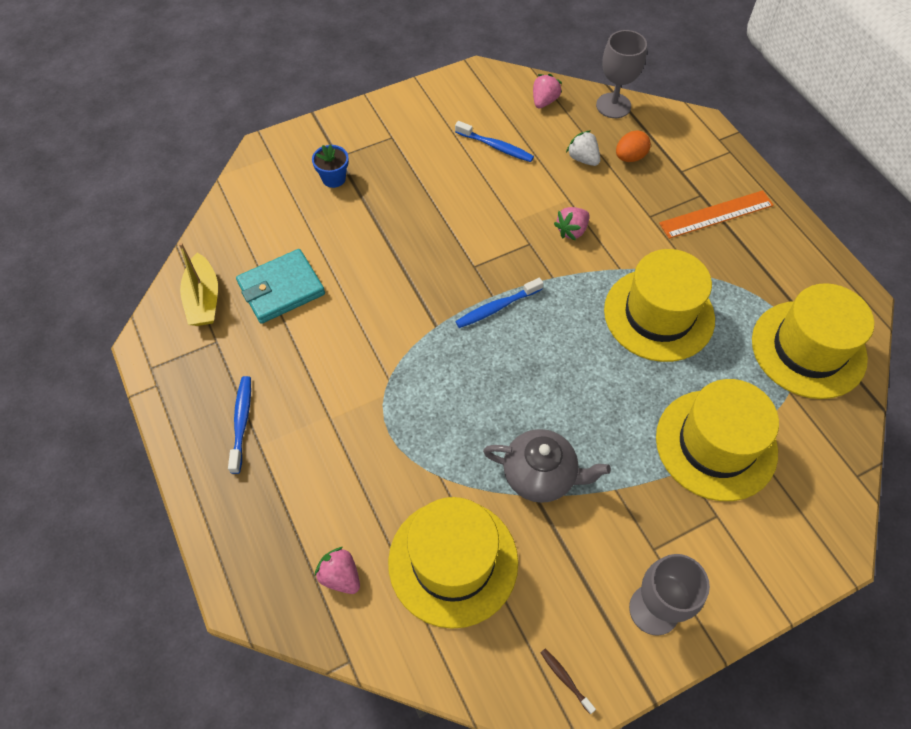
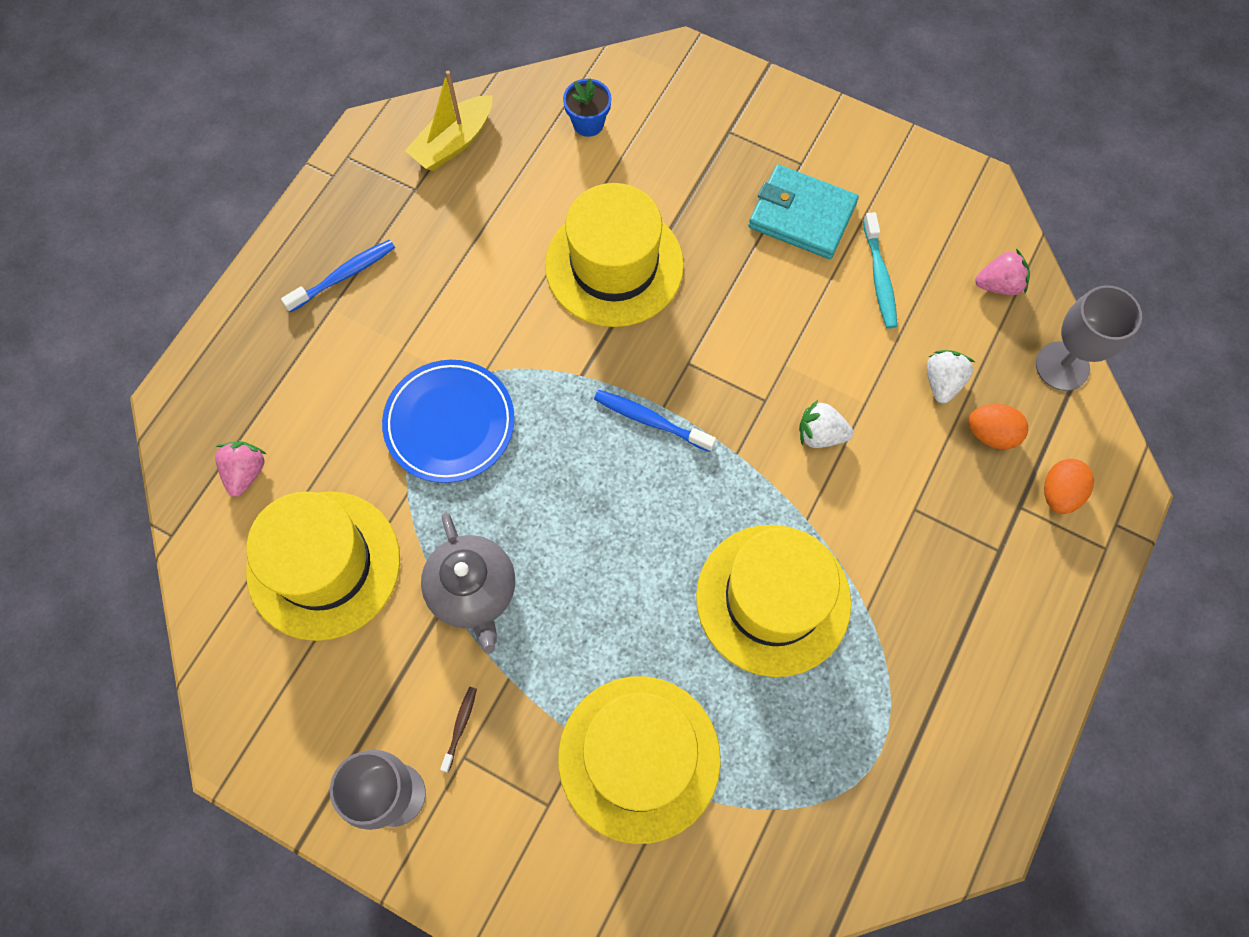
camera: 55 degrees right, 10 degrees up
(281, 289) = (517, 201): turquoise wallet -> turquoise wallet (802, 215)
(334, 178) = (695, 148): blue flower pot -> blue flower pot (588, 123)
(409, 420) = (449, 423): none -> blue plate
(496, 147) = (879, 277): blue toothbrush -> turquoise toothbrush
(565, 679) = (269, 745): brown toothbrush -> brown toothbrush (460, 726)
(572, 231) = (820, 434): pink strawberry -> white strawberry
(685, 151) = (1059, 493): none -> orange egg
(716, 214) = (982, 586): orange ruler -> none
(808, 349) = (854, 803): yellow hat -> yellow hat (614, 265)

